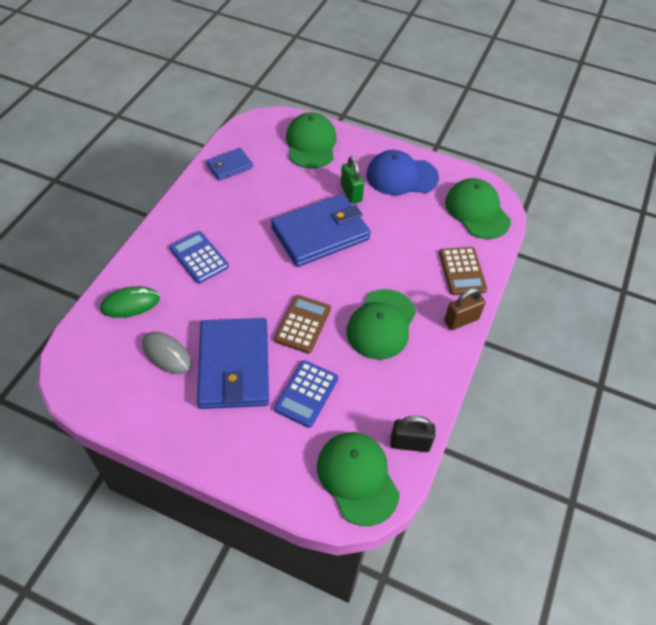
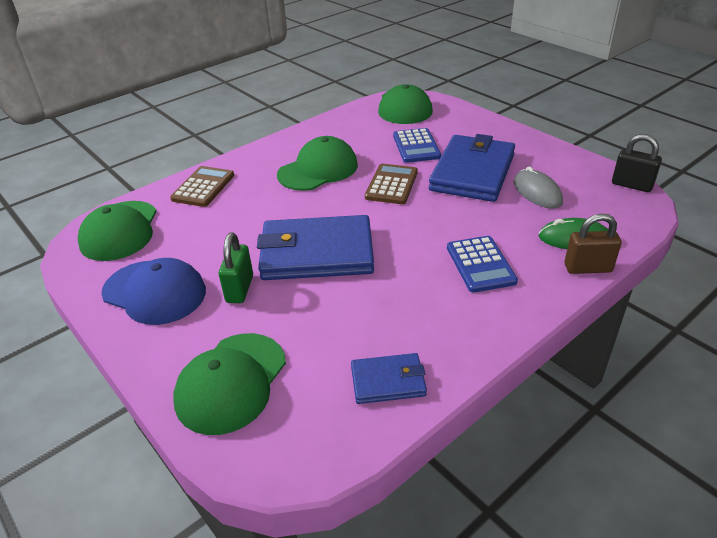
camera: 150 degrees left, 15 degrees down
(303, 324) = (391, 185): brown calculator -> brown calculator turned 150 degrees clockwise
(306, 394) = (416, 146): blue calculator -> blue calculator turned 120 degrees clockwise
(410, 443) = (355, 112): black padlock -> black padlock (631, 185)
(461, 320) = (246, 158): brown padlock -> brown padlock (587, 268)

